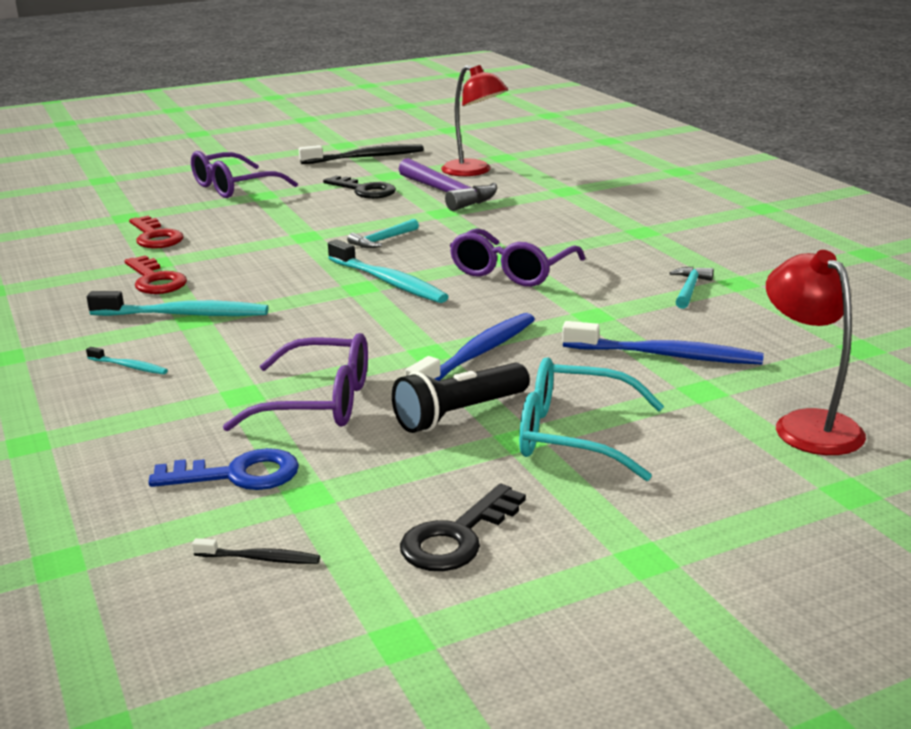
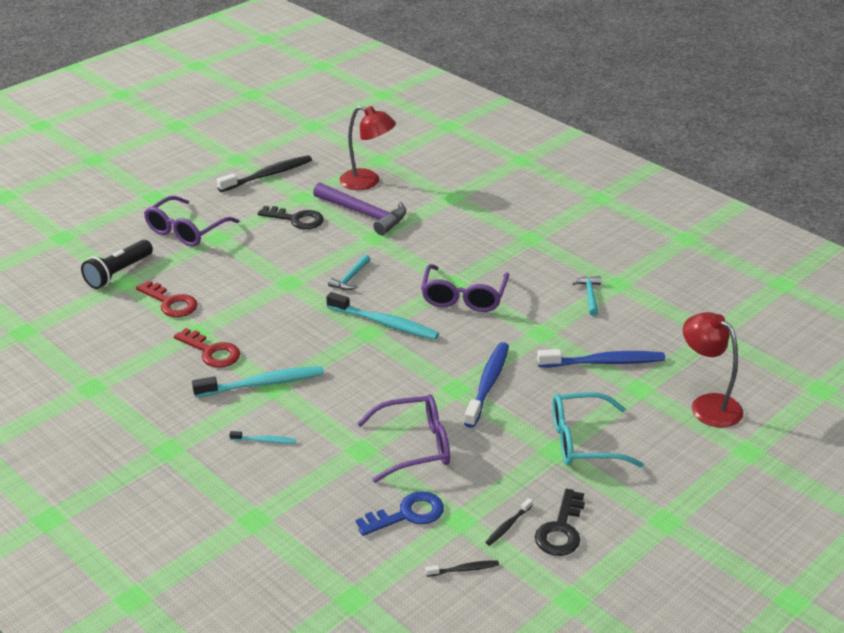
camera: 20 degrees left, 10 degrees up
(375, 516) = (508, 526): none -> black toothbrush
(459, 414) = (507, 438): black flashlight -> black flashlight (118, 273)

